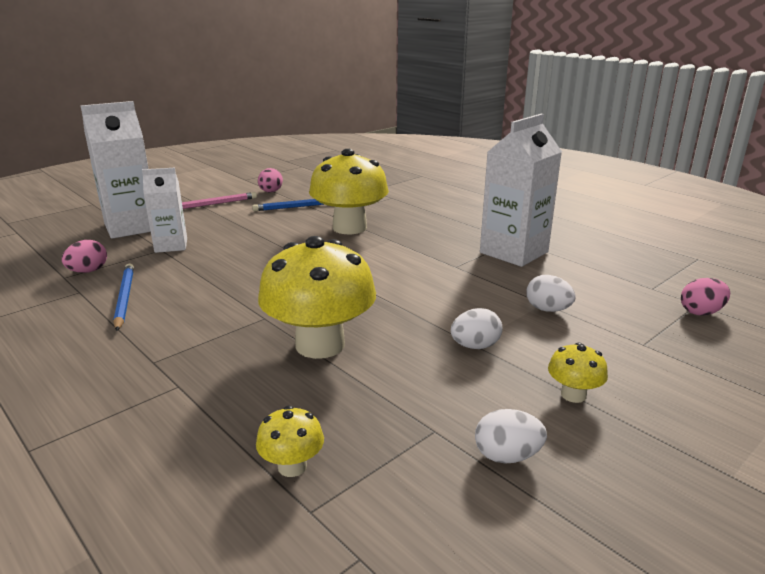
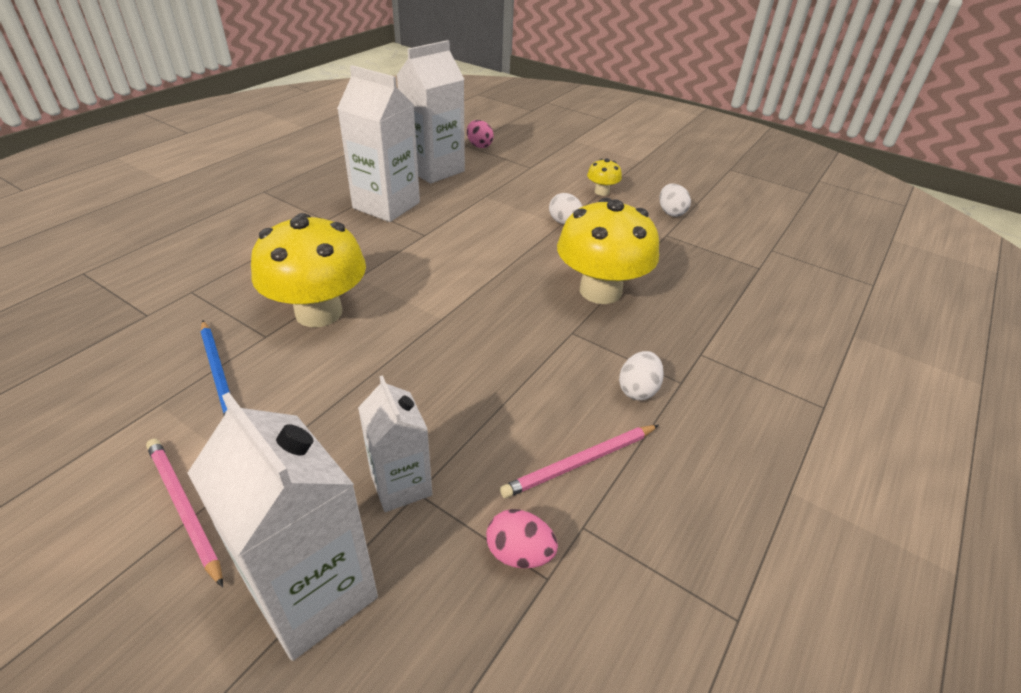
camera: 105 degrees left, 15 degrees up
(124, 298) = (581, 462): blue pencil -> pink pencil
(270, 192) = (120, 434): pink egg -> none
(292, 466) = (735, 279): yellow mushroom -> none
(547, 310) = (497, 194): white egg -> white egg (638, 390)
(607, 278) = (434, 169): none -> white carton

